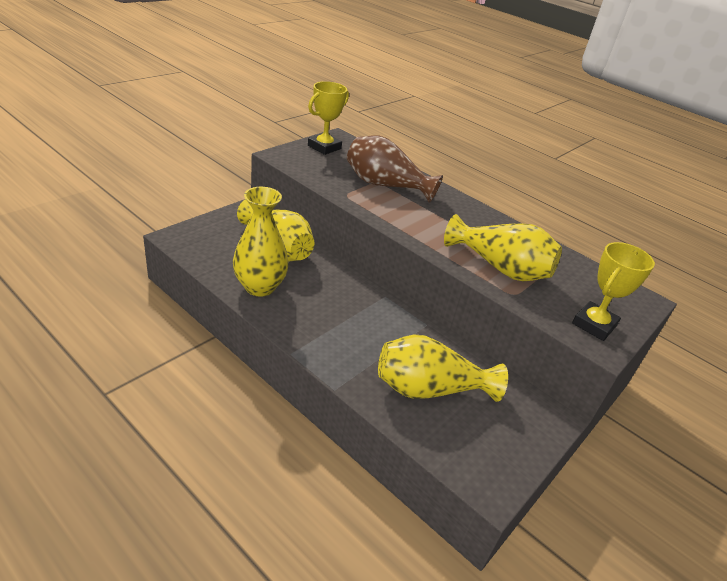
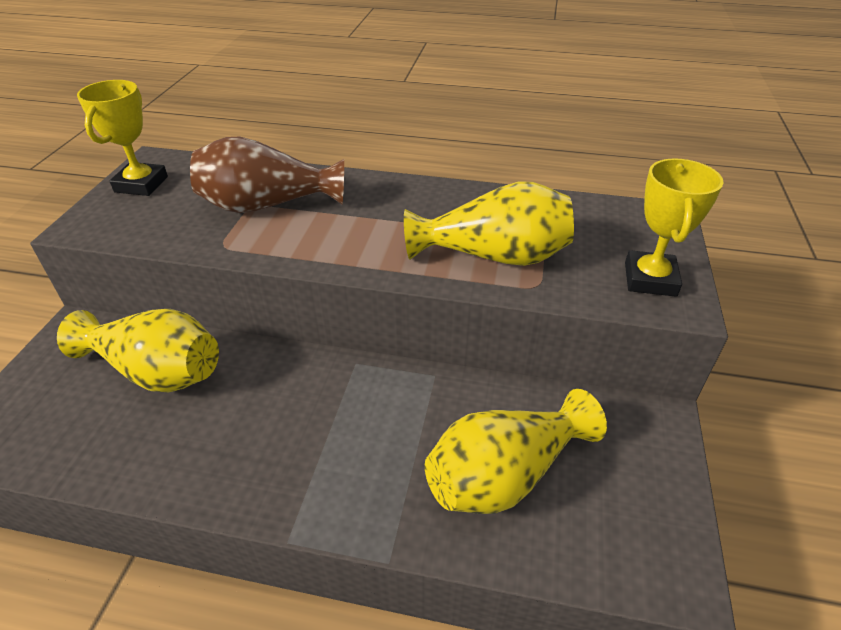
camera: 25 degrees left, 5 degrees up
(260, 287) = (169, 452): yellow vase -> none

